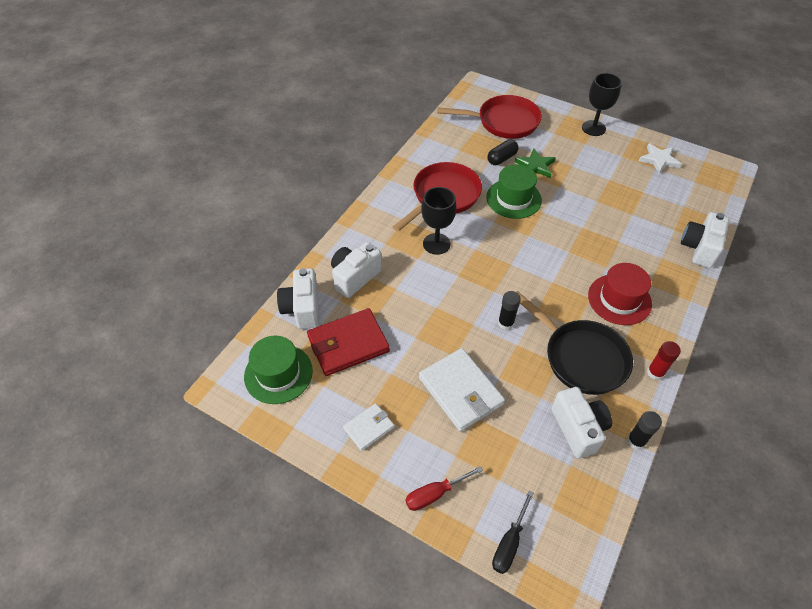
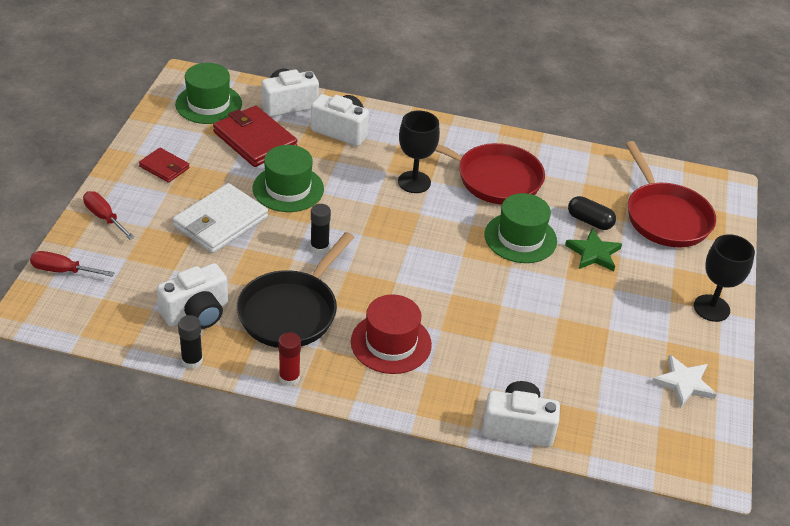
camera: 70 degrees right, 10 degrees down
(369, 428) = (164, 167): white wallet -> red wallet
(425, 331) = (288, 188): none -> green hat
(509, 543) = (63, 271): black screwdriver -> red screwdriver

